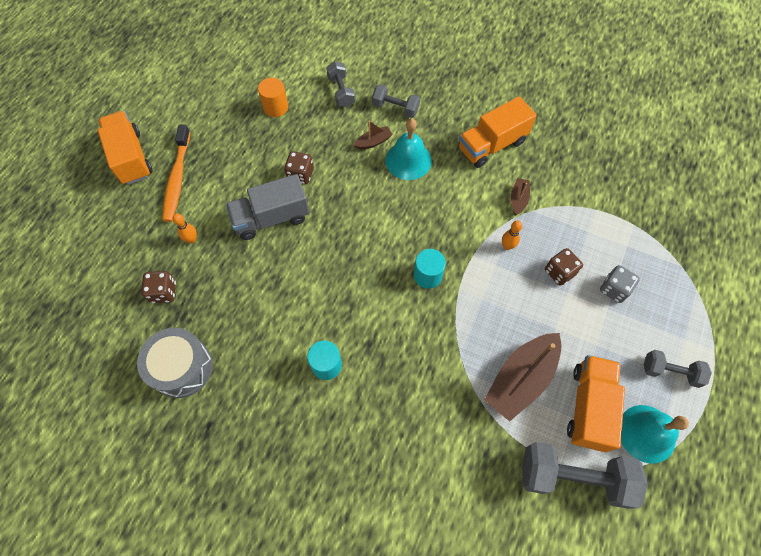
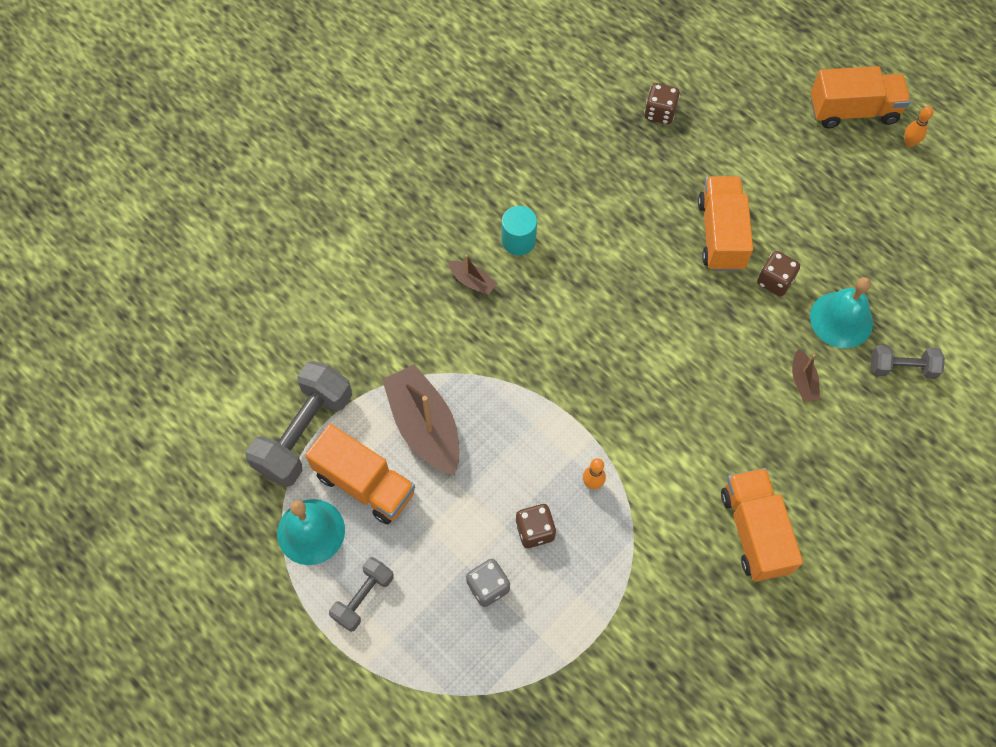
camera: 110 degrees right, 0 degrees up
(177, 178) = (808, 151): orange toothbrush -> none
(182, 367) = (567, 114): grey drum -> none
(192, 239) = (717, 150): orange bowling pin -> orange bowling pin (909, 143)
(271, 218) = (721, 234): grey truck -> orange truck
(276, 107) = (893, 281): orange cylinder -> none
(395, 108) = (854, 428): grey dumbbell -> none
(408, 160) = (760, 413): turquoise bell -> turquoise bell (841, 319)
(427, 275) = (585, 376): turquoise cylinder -> none
(518, 199) = (656, 528): brown boat -> brown boat (472, 281)

